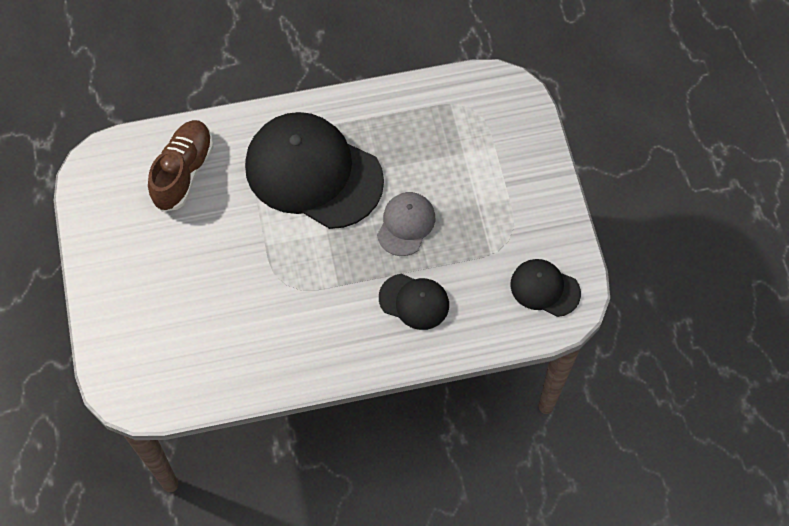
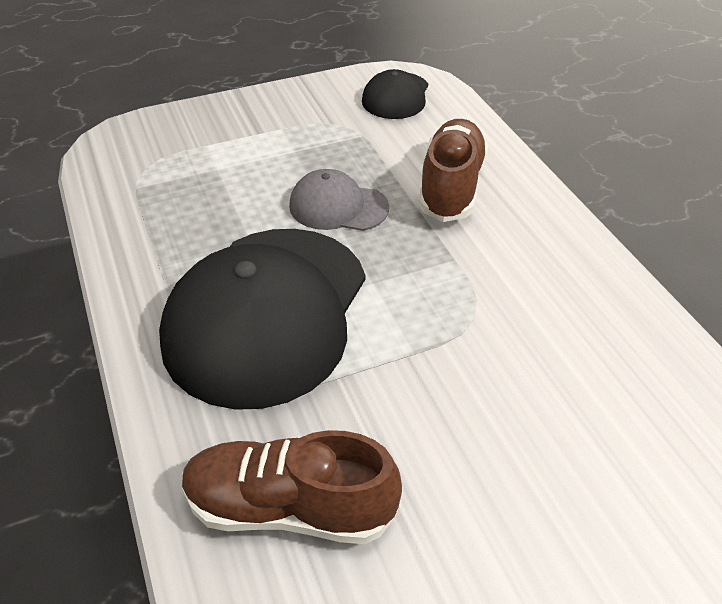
camera: 100 degrees left, 20 degrees down
(414, 301) = (451, 187): black cap -> brown shoe

